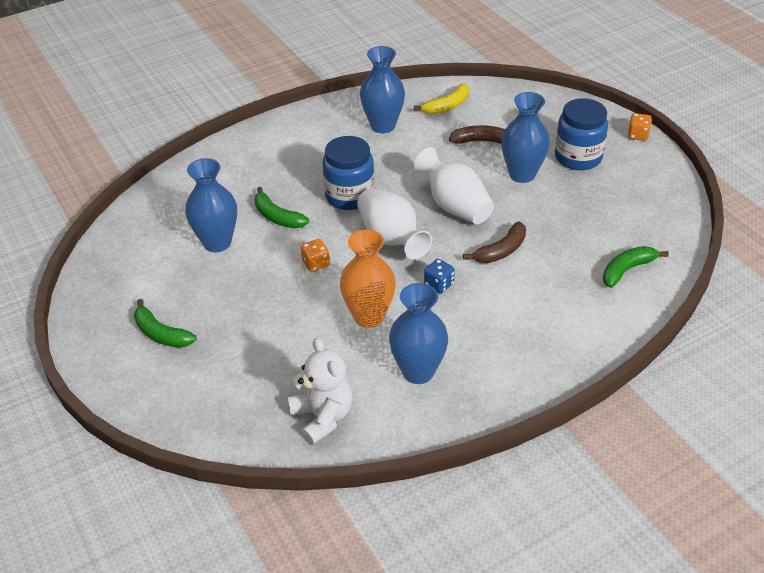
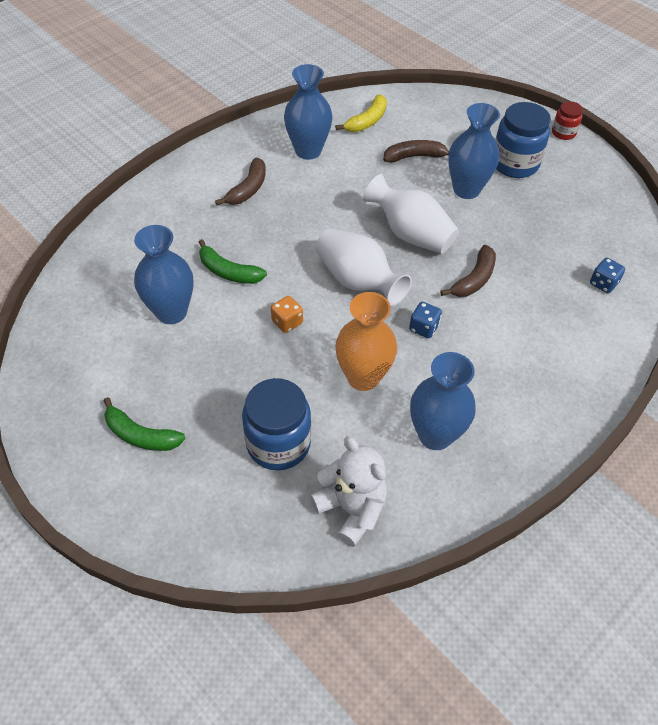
camera: 15 degrees left, 10 degrees up
(317, 152) = (248, 189): none -> brown banana
(349, 196) = (298, 236): blue jar -> blue jar (278, 444)
(627, 270) = (603, 283): green banana -> blue dice
(638, 135) = (563, 133): orange dice -> red jar

